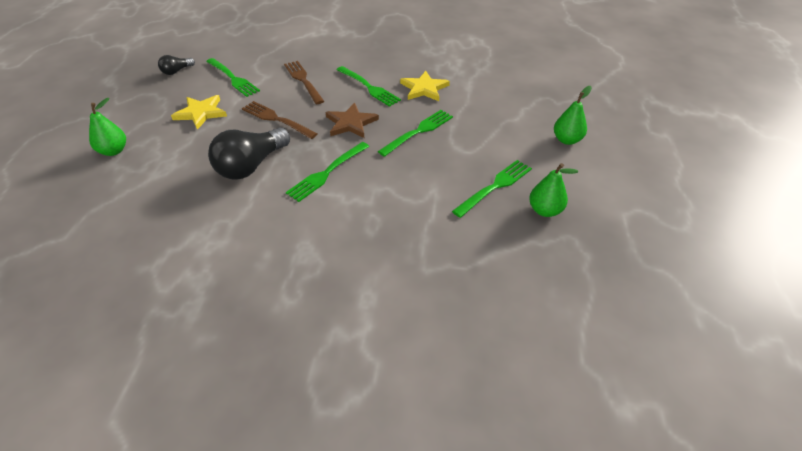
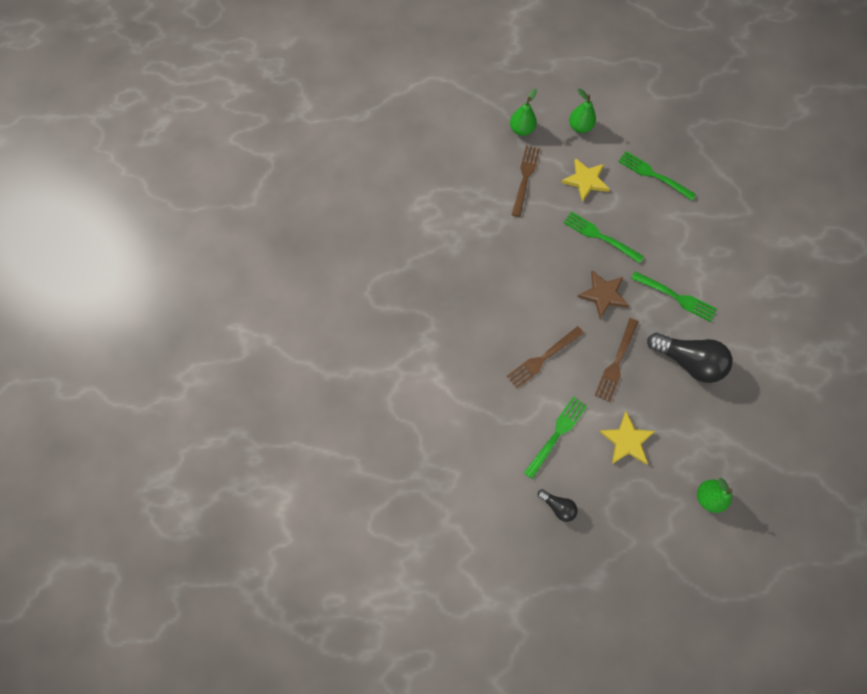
camera: 100 degrees left, 25 degrees up
(369, 87) = (539, 291): green fork -> none
(424, 88) = (529, 241): yellow star -> yellow star (585, 180)
(498, 95) = (525, 178): none -> brown fork
(545, 210) = (668, 143): green pear -> green pear (521, 129)

